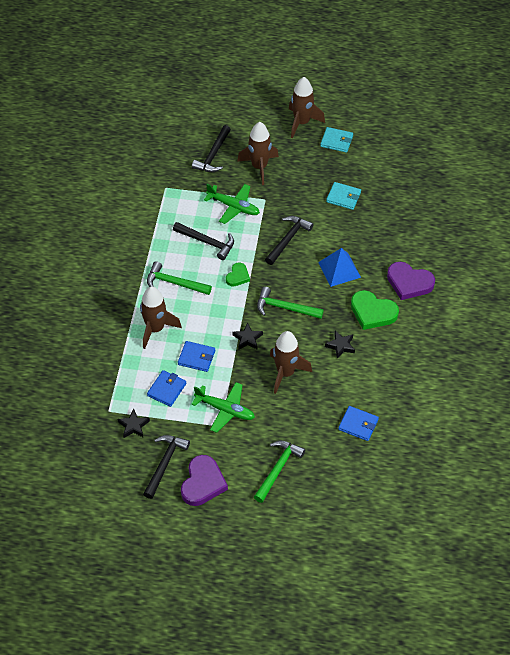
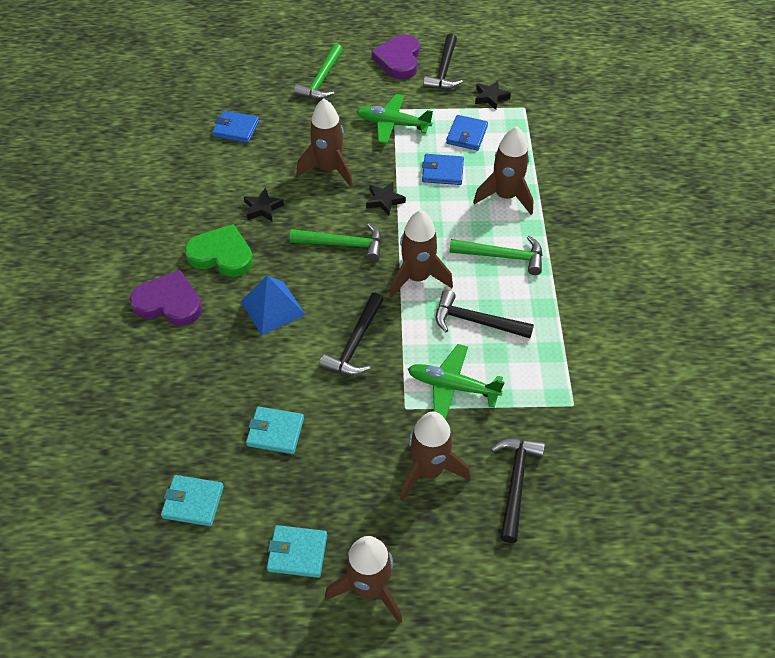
camera: 170 degrees right, 0 degrees up
(237, 276) = (417, 278): green heart -> brown rocket
(391, 170) = (193, 502): none -> turquoise wallet

